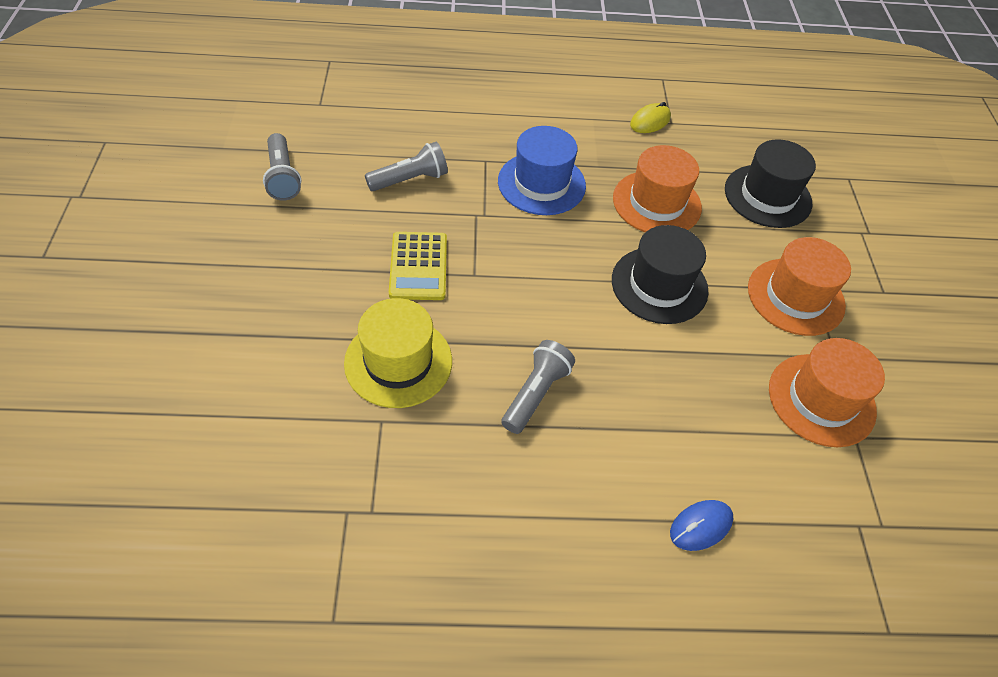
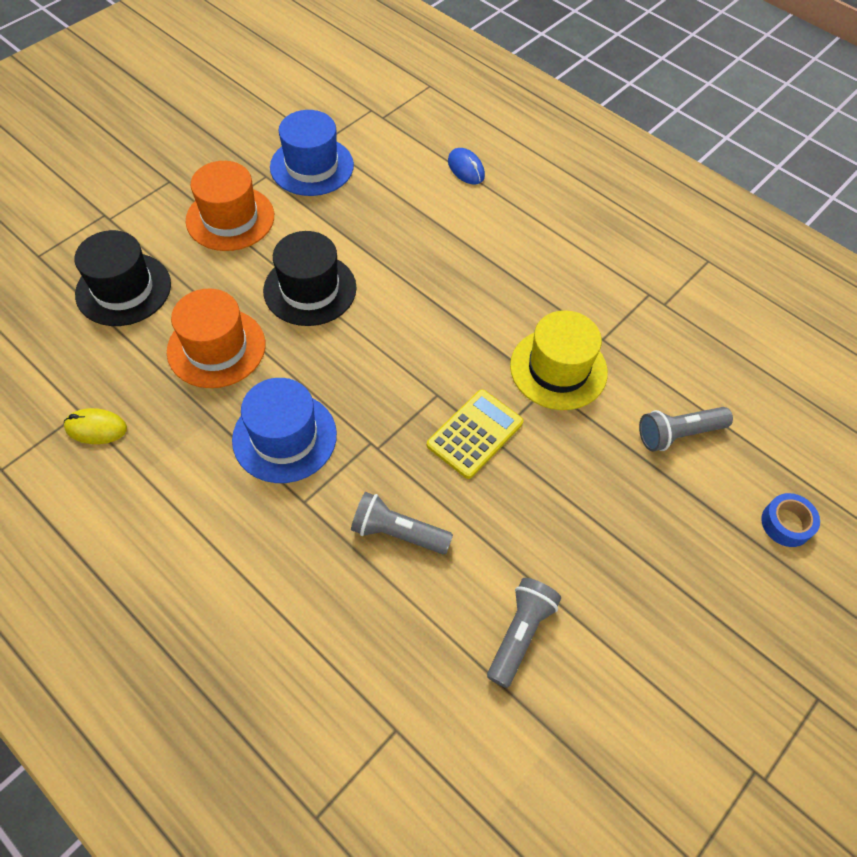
camera: 135 degrees left, 5 degrees up
(109, 361) = (786, 523): none -> blue tape
(536, 394) = (483, 285): grey flashlight -> grey flashlight (678, 434)
(700, 526) = (466, 169): blue mouse -> blue mouse turned 45 degrees clockwise
(821, 399) = (312, 166): orange hat -> blue hat

